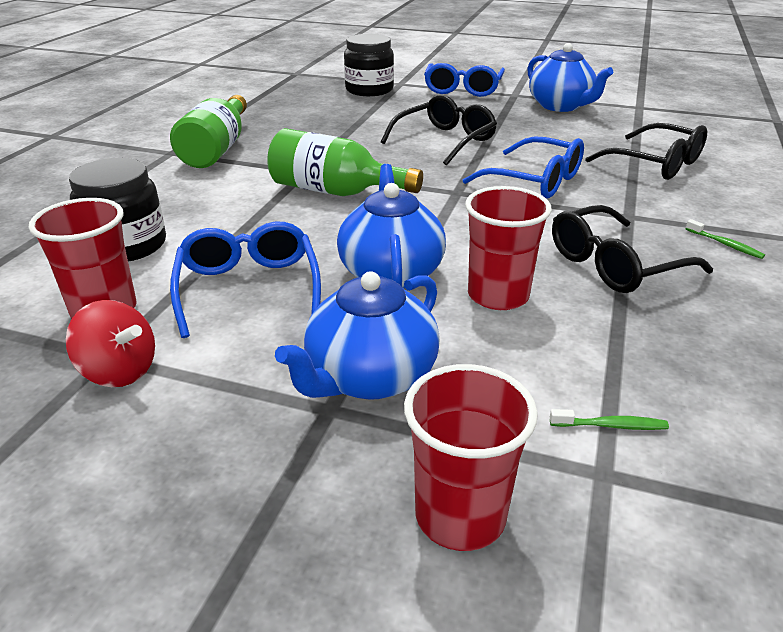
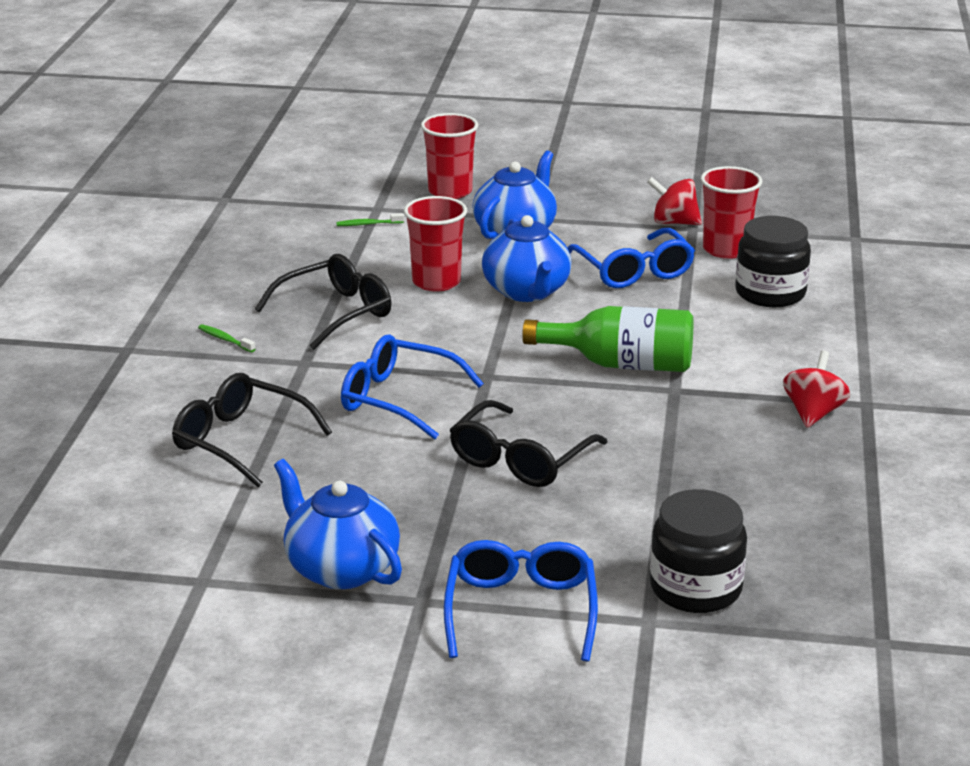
camera: 170 degrees right, 5 degrees down
(217, 150) = (813, 413): green bottle -> red spinning top

